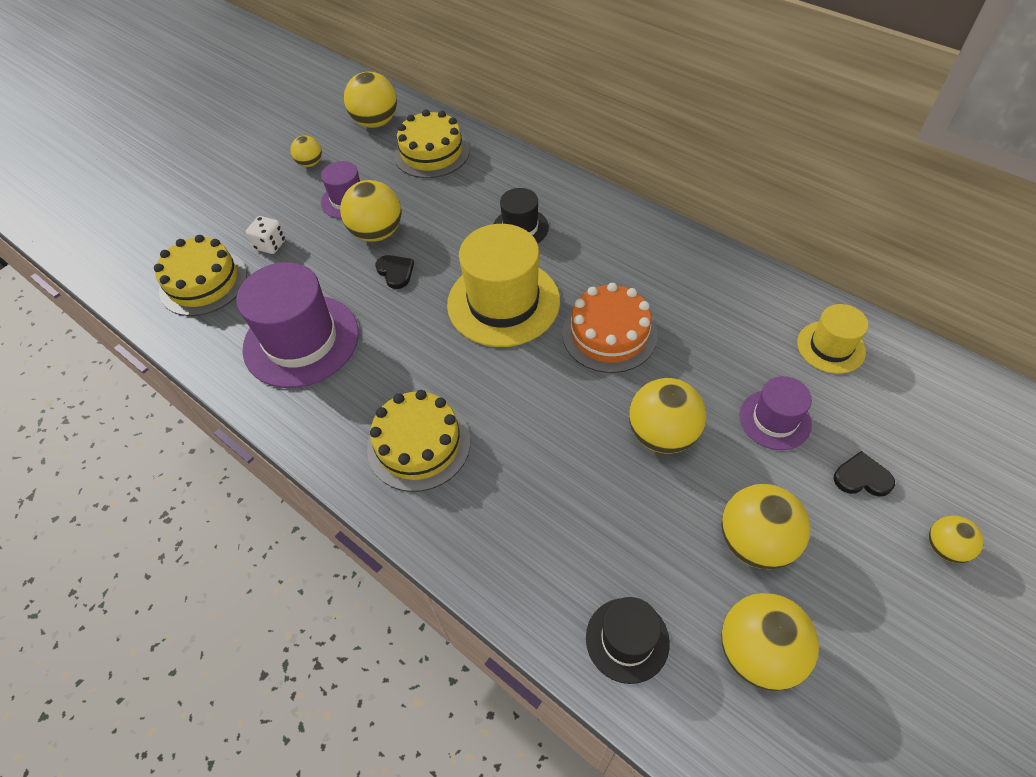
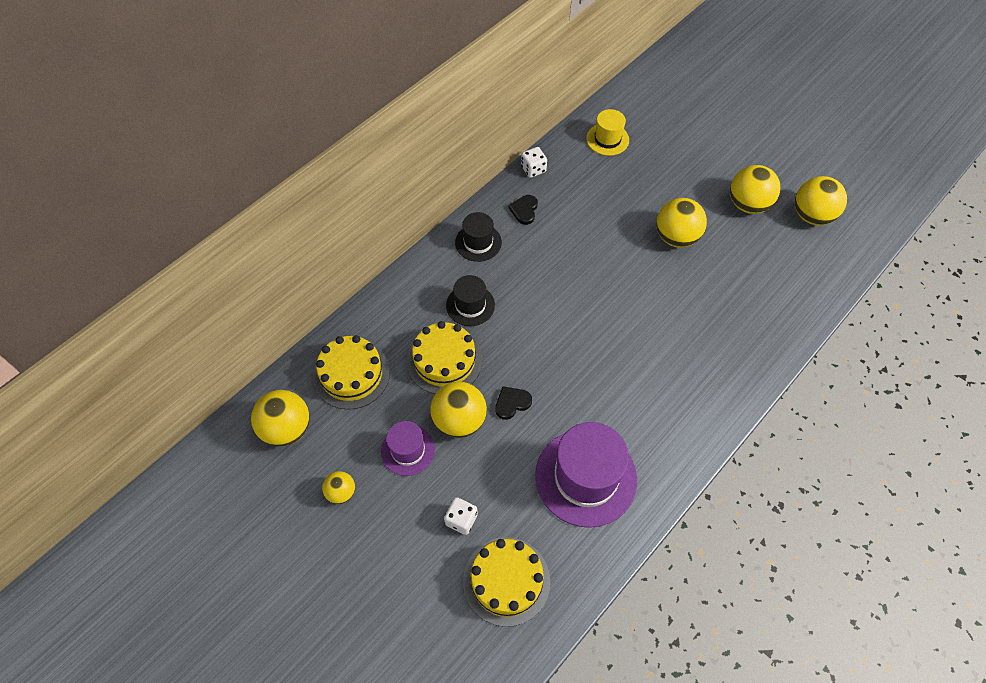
camera: 90 degrees left, 5 degrees up
(419, 444) = (688, 383): yellow cake -> yellow cake (444, 360)
(503, 302) = (554, 322): yellow hat -> none
(609, 334) = (590, 256): orange cake -> none
(627, 640) = (813, 273): black hat -> black hat (478, 242)
(743, 268) = (533, 169): none -> white dice
(775, 419) = (664, 178): purple hat -> none
(862, 478) = (703, 148): black heart -> black heart (524, 210)
(945, 547) = (744, 126): yellow ball -> none

